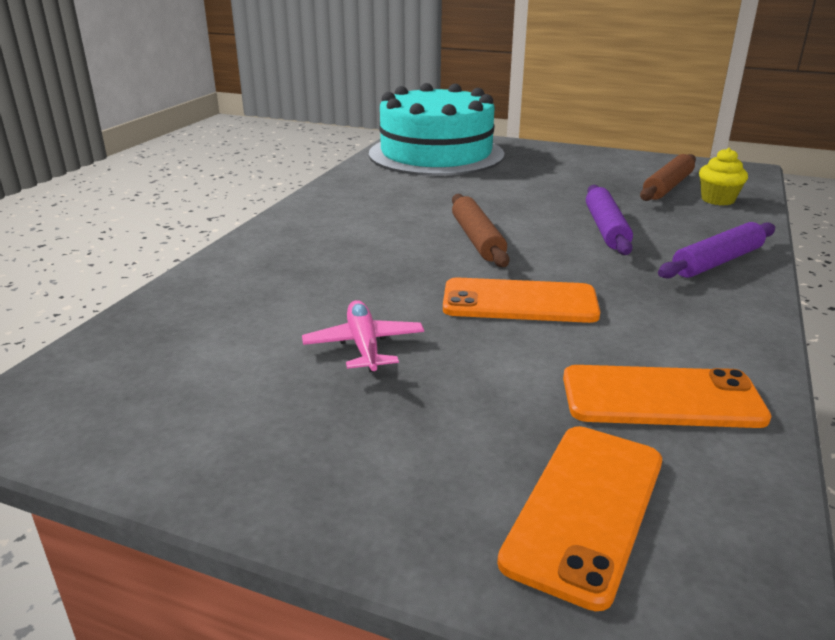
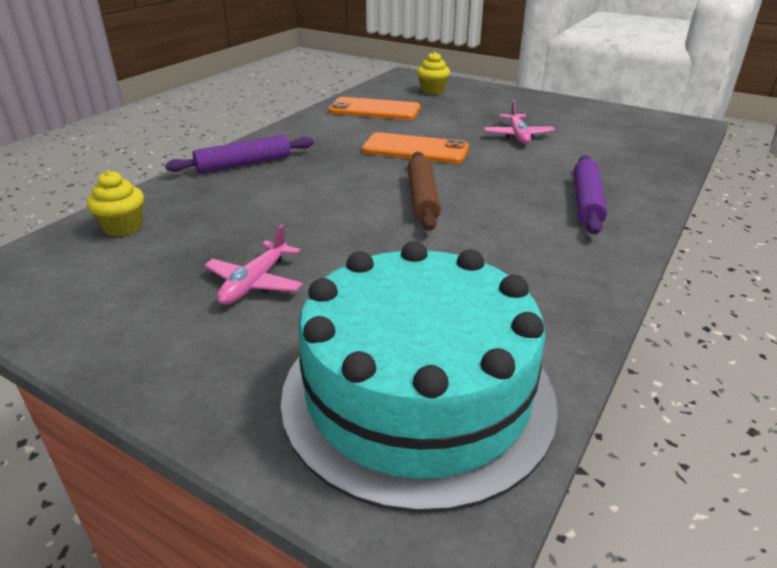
camera: 170 degrees left, 5 degrees up
(565, 180) = (255, 283): none -> pink plane
(585, 509) = (432, 91): orange phone -> yellow cupcake
(606, 229) = (292, 200): purple rolling pin -> purple rolling pin (586, 202)
(668, 187) = (141, 255): brown rolling pin -> none

